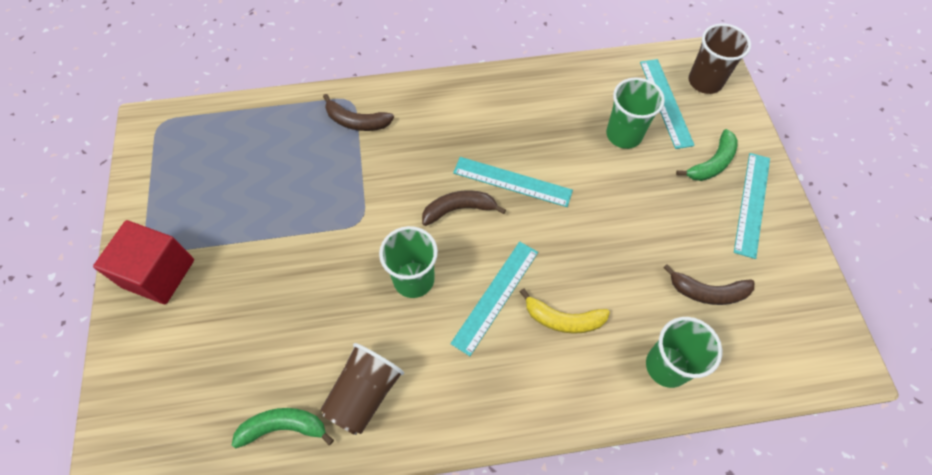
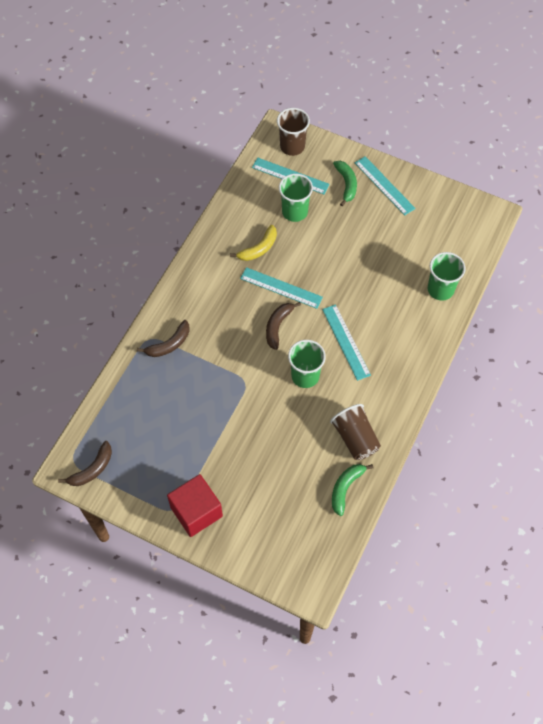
camera: 55 degrees left, 0 degrees up
(512, 182) = (281, 288): turquoise ruler -> turquoise ruler turned 60 degrees clockwise
(563, 319) = (382, 318): yellow banana -> yellow banana (259, 248)
(708, 292) = (416, 243): brown banana -> brown banana (92, 469)

